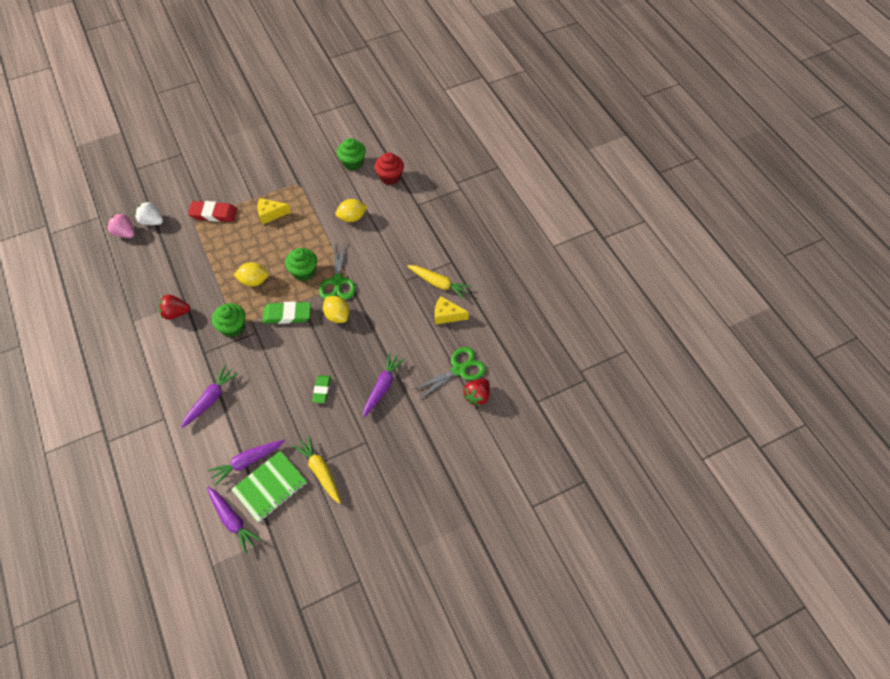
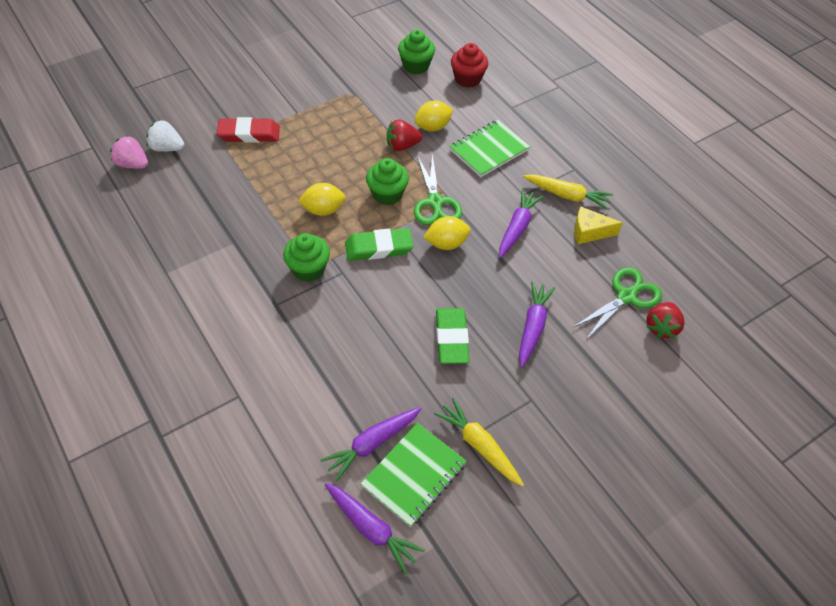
camera: 10 degrees left, 5 degrees down
(176, 313) = (224, 257): red strawberry -> red strawberry (402, 146)
(210, 399) = (299, 364): purple carrot -> purple carrot (517, 228)
(271, 214) = (325, 130): yellow cheese -> none
(321, 390) = (451, 338): green eraser -> green eraser, size x1.58
(337, 315) = (446, 243): yellow lemon -> yellow lemon turned 60 degrees counterclockwise
(390, 240) = (489, 150): none -> green notebook

